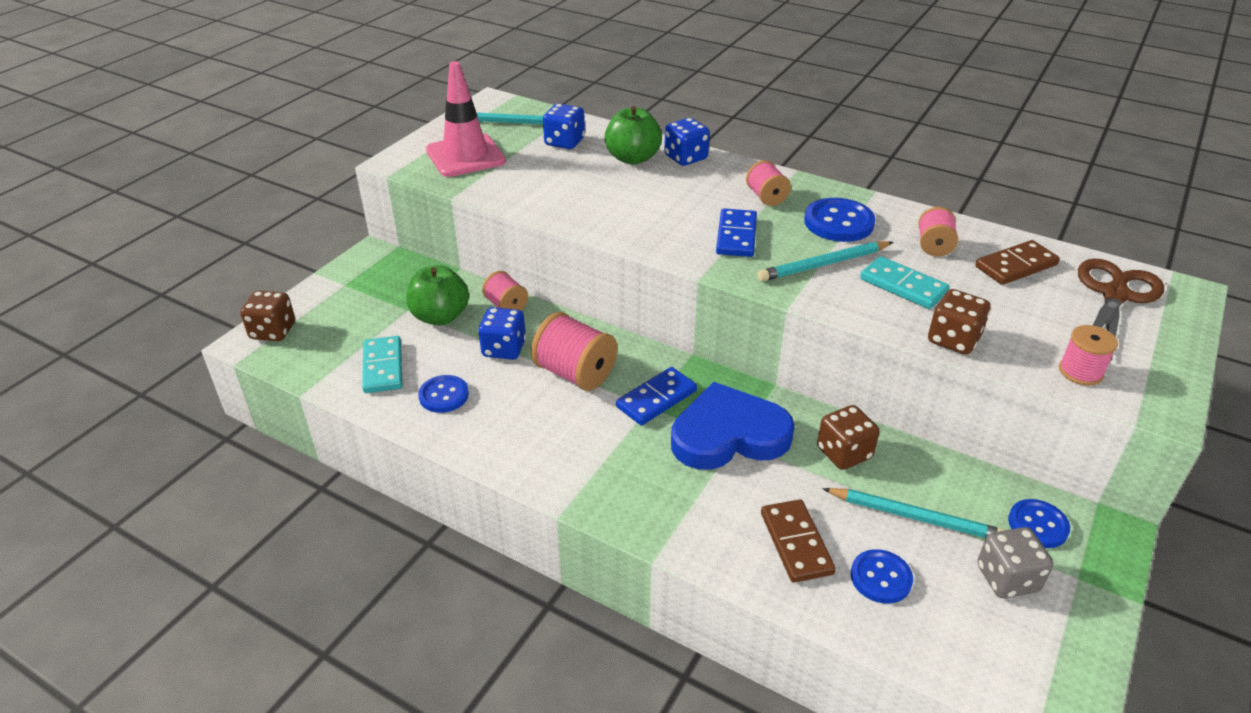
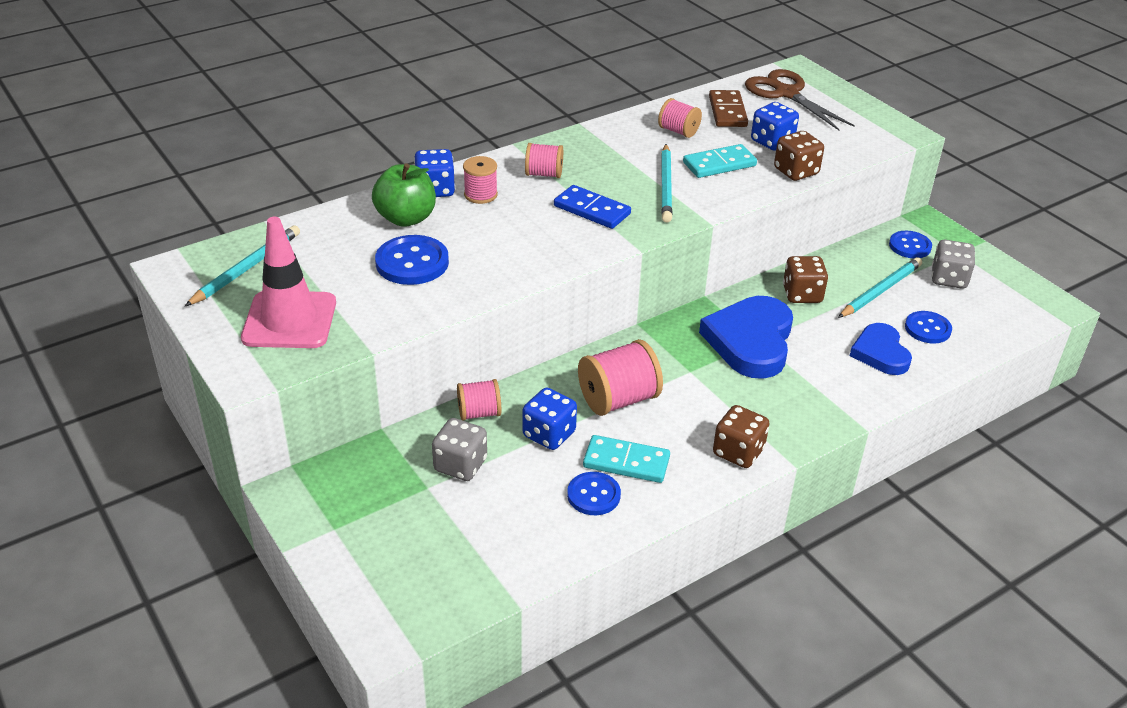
camera: 65 degrees left, 0 degrees up
(273, 331) = (381, 611): brown dice -> brown dice (738, 452)
(383, 367) = (517, 529): turquoise domino -> turquoise domino (626, 462)
(440, 316) = (460, 465): green apple -> grey dice
(564, 142) = (329, 248): blue dice -> blue dice (772, 142)
(656, 399) = (683, 364): blue domino -> none
(796, 543) = (880, 353): brown domino -> blue heart
(838, 222) = (612, 156): blue button -> blue button (412, 262)
(1080, 372) = (857, 142): pink spool -> pink spool (480, 195)

